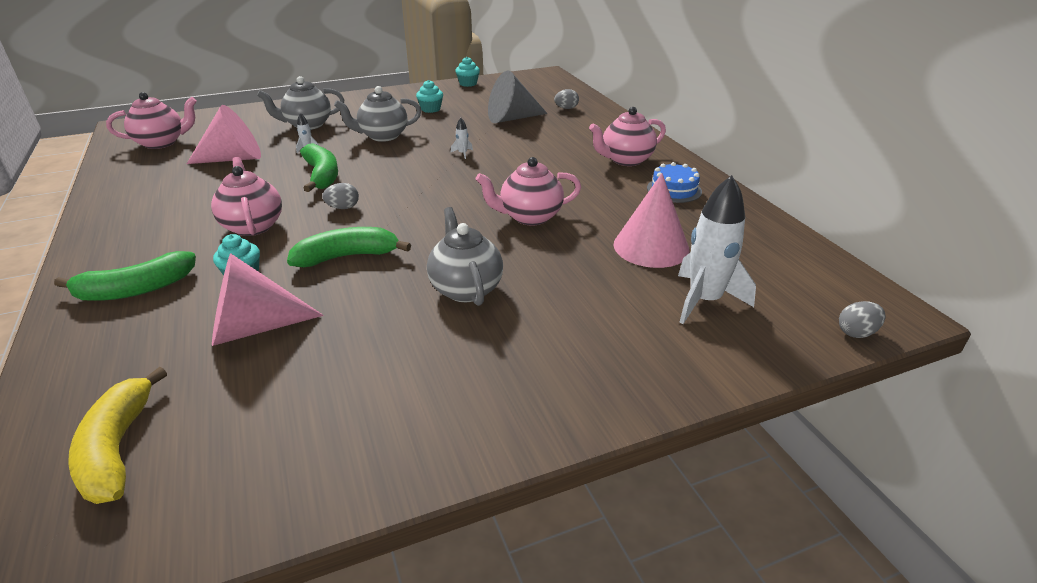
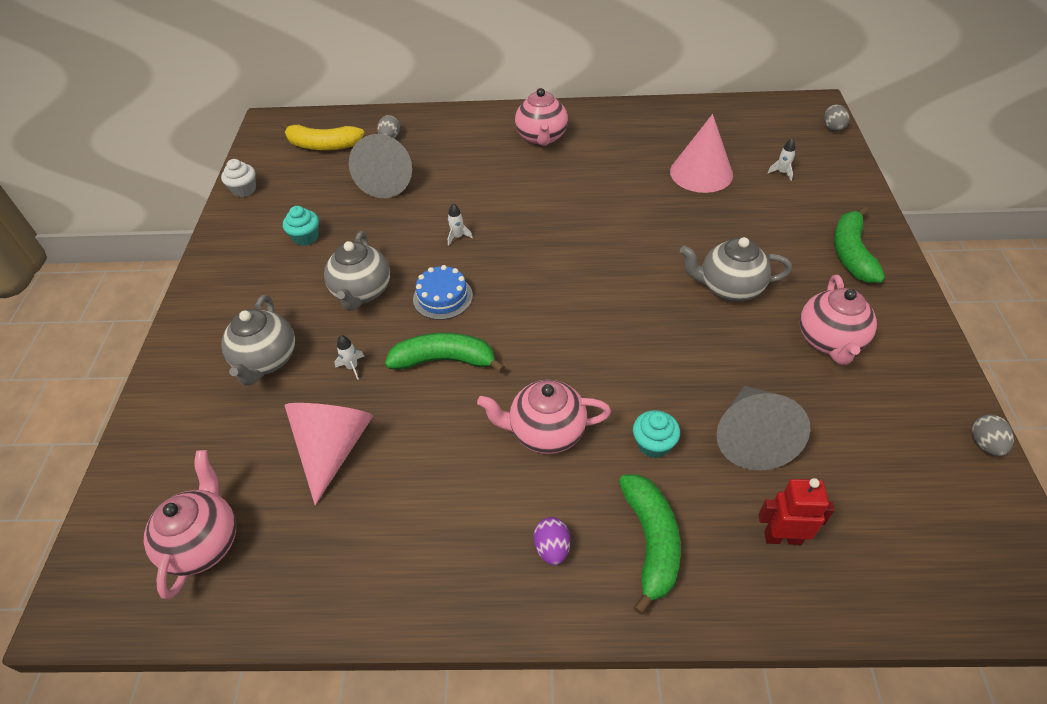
camera: 65 degrees left, 15 degrees up
(117, 448) = (903, 534): yellow banana -> yellow banana (323, 145)
(129, 361) = (782, 537): none -> red robot
(138, 248) = (552, 548): none -> purple egg
(254, 328) = (751, 437): pink cone -> grey cone
(343, 208) = (539, 350): grey egg -> grey egg (984, 444)
(347, 256) = (646, 358): green banana -> green banana (851, 253)
(468, 84) = (244, 190): turquoise cupcake -> white cupcake
(529, 217) = (623, 224): pink teapot -> pink teapot (830, 342)
(674, 190) = (614, 131): blue cake -> blue cake (443, 297)
(704, 300) = (781, 173): white rocket -> white rocket, size x0.40

